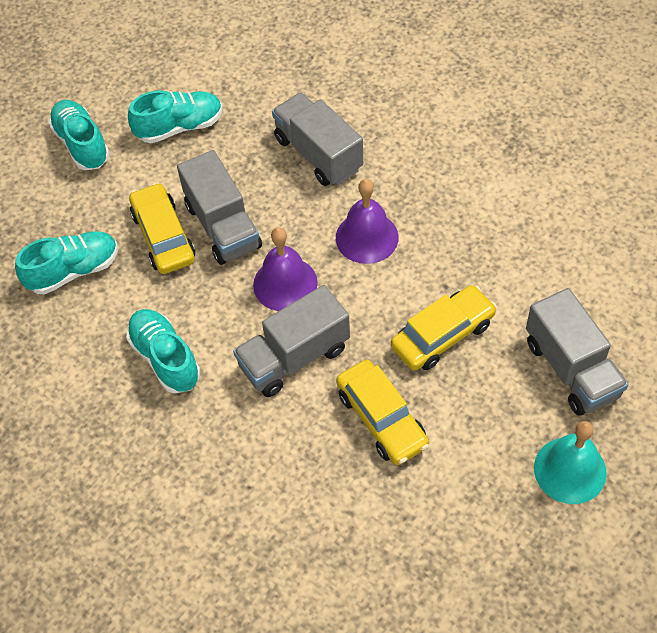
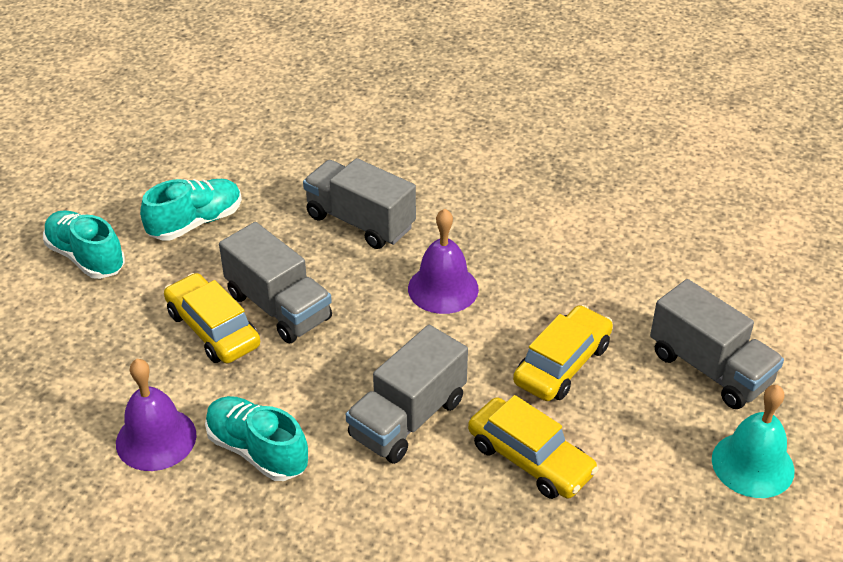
camera: 20 degrees left, 15 degrees down
(74, 271) = (116, 383): turquoise shoe -> none
(285, 284) = (370, 349): purple bell -> purple bell (156, 439)

